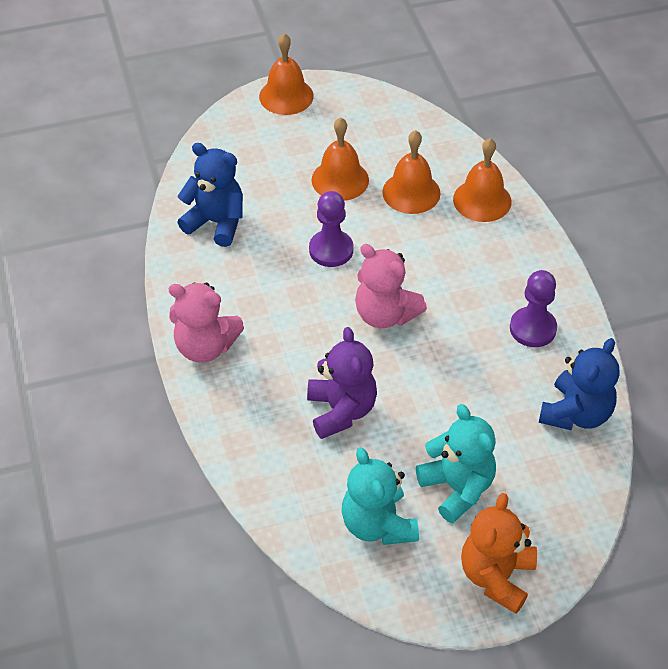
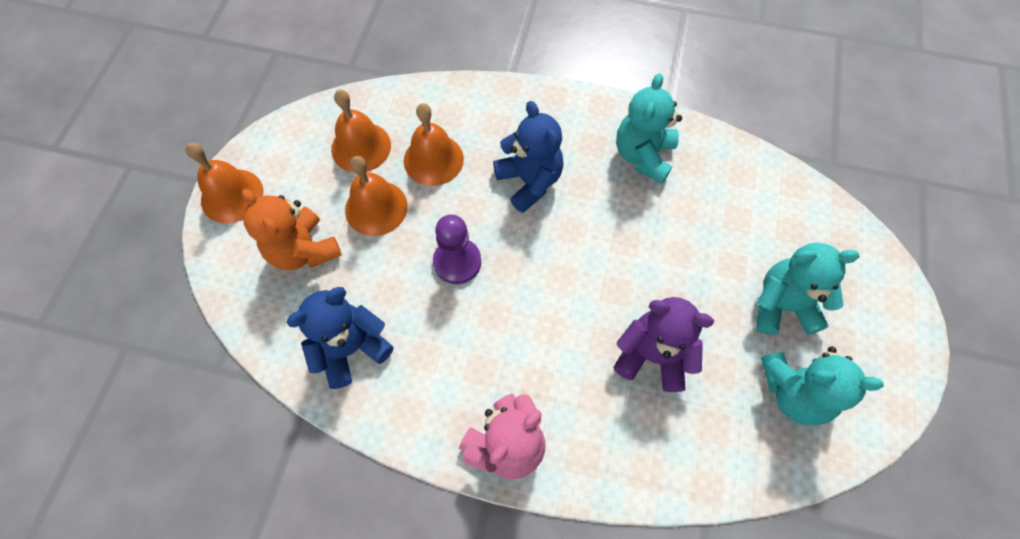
camera: 60 degrees left, 15 degrees up
(385, 314) = (562, 258): pink teddy bear -> none
(482, 200) = (480, 112): orange bell -> orange bell (361, 147)
(496, 576) = (884, 325): orange teddy bear -> orange teddy bear (303, 250)
(532, 328) = (643, 155): purple pawn -> turquoise teddy bear
(576, 413) = (746, 175): blue teddy bear -> blue teddy bear (529, 181)

